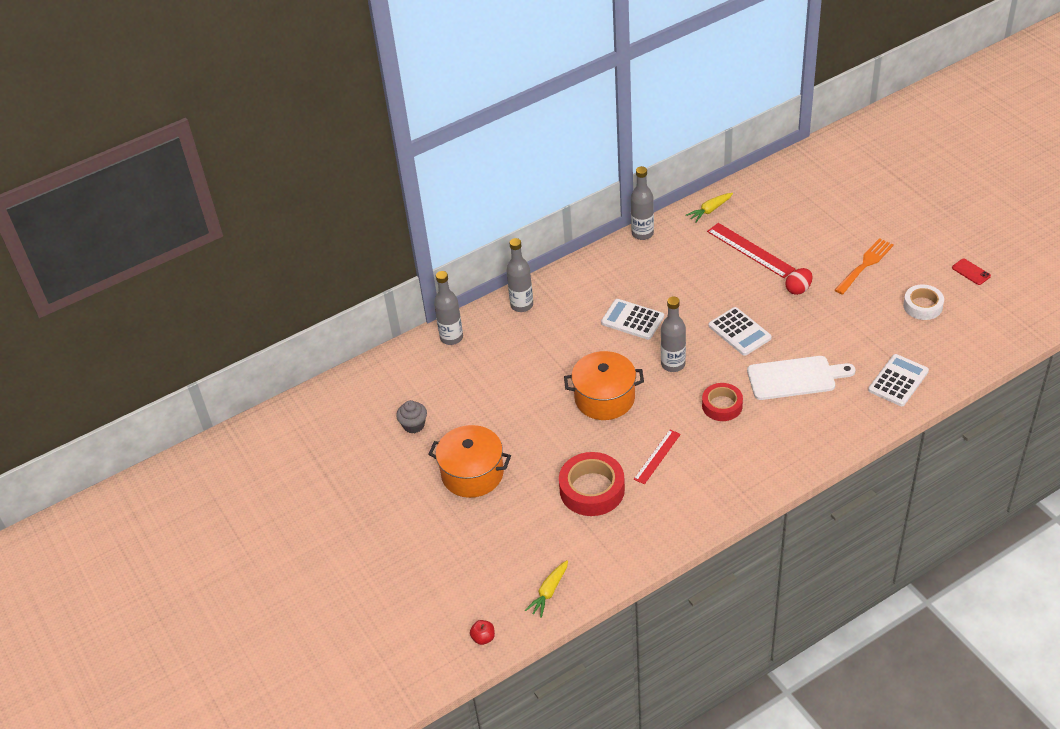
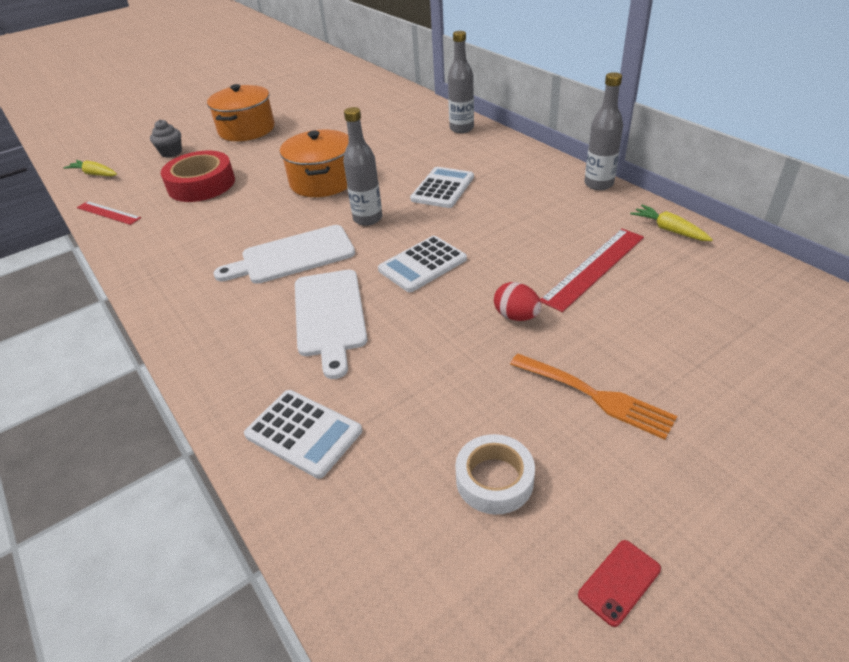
camera: 85 degrees right, 5 degrees down
(413, 425) = (310, 102): grey cupcake -> grey cupcake (171, 152)
(451, 337) = (415, 104): grey bottle -> none
(483, 638) = (70, 151): red apple -> none
(657, 456) = (229, 217): red ruler -> red ruler (108, 213)
(722, 405) = (293, 256): red tape -> white cutting board

